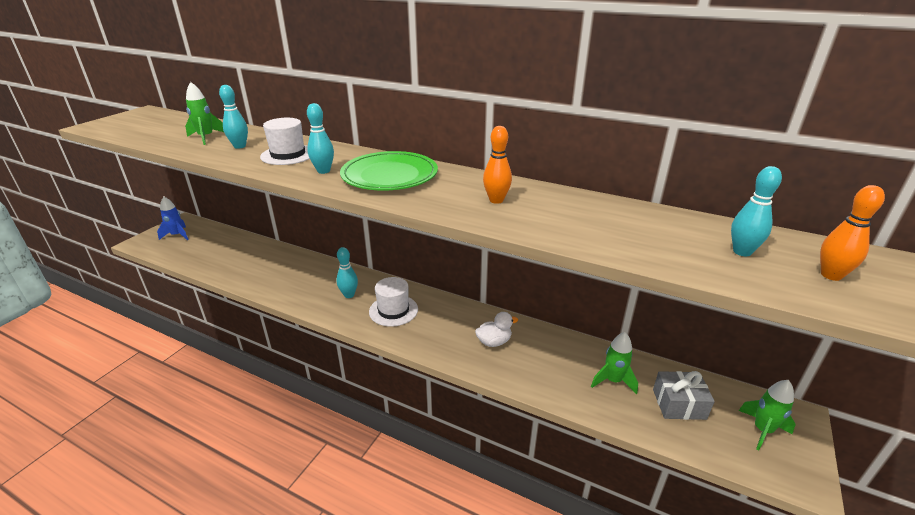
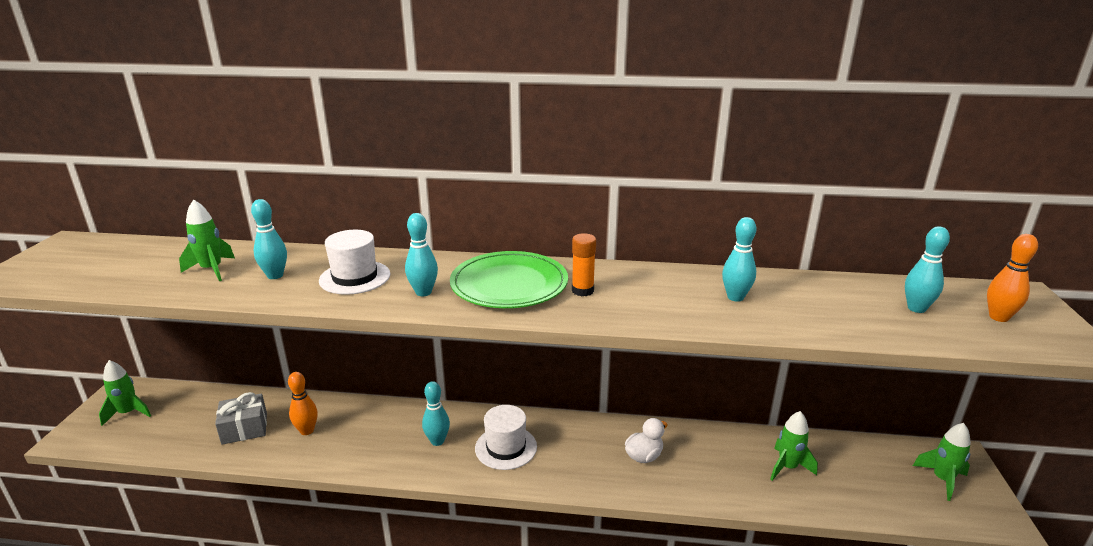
camera: 20 degrees left, 5 degrees down
(177, 235) = (128, 413): blue rocket -> green rocket
(441, 188) = (582, 291): none -> orange glue stick
(496, 200) = (653, 295): orange bowling pin -> orange bowling pin (307, 431)
(566, 213) = (735, 297): none -> turquoise bowling pin
(679, 404) = (859, 474): grey gift -> grey gift (244, 428)

